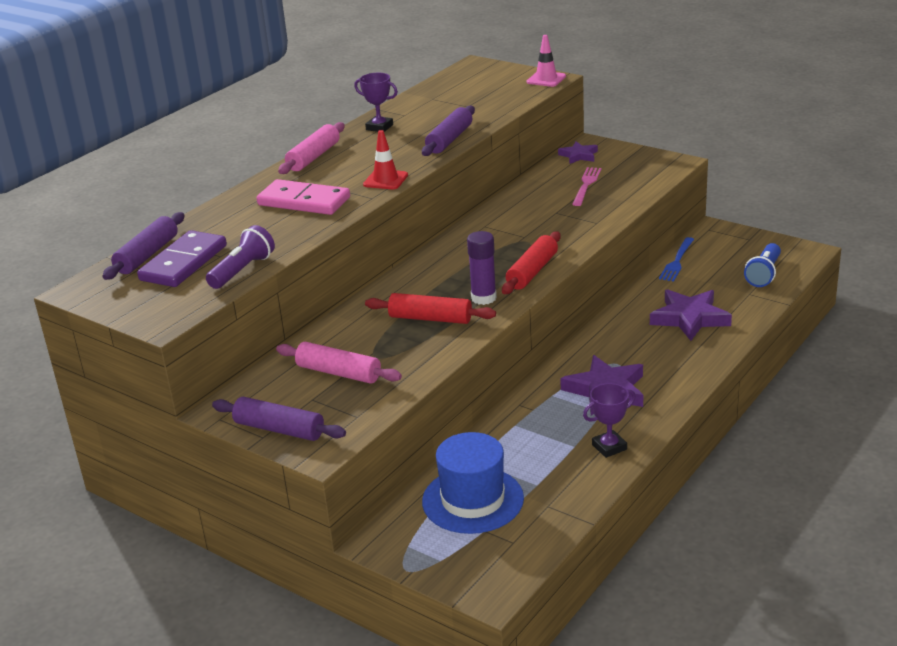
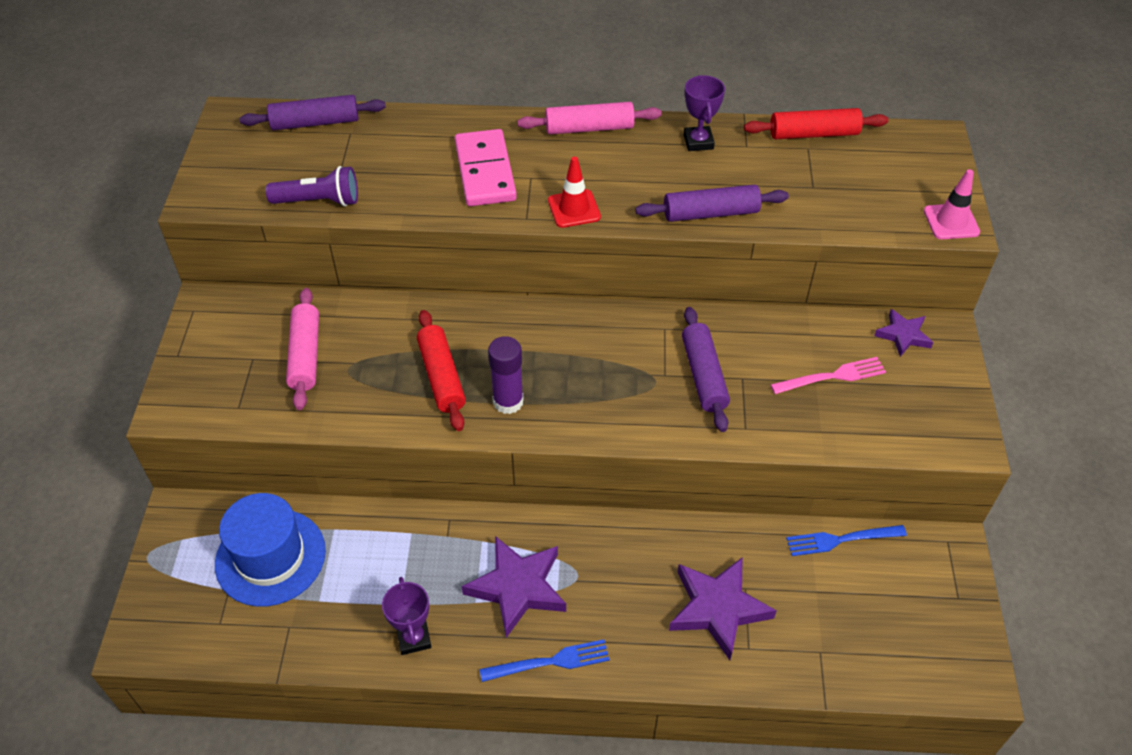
camera: 55 degrees right, 20 degrees up
(184, 263) = (313, 154): purple domino -> none
(279, 429) = (193, 361): purple rolling pin -> purple rolling pin (704, 375)
(532, 272) = (590, 418): red rolling pin -> red rolling pin (813, 134)
(609, 447) = (414, 638): purple trophy -> purple trophy turned 45 degrees clockwise
(677, 393) = (551, 661): none -> blue fork
(764, 274) = (879, 650): blue flashlight -> none

